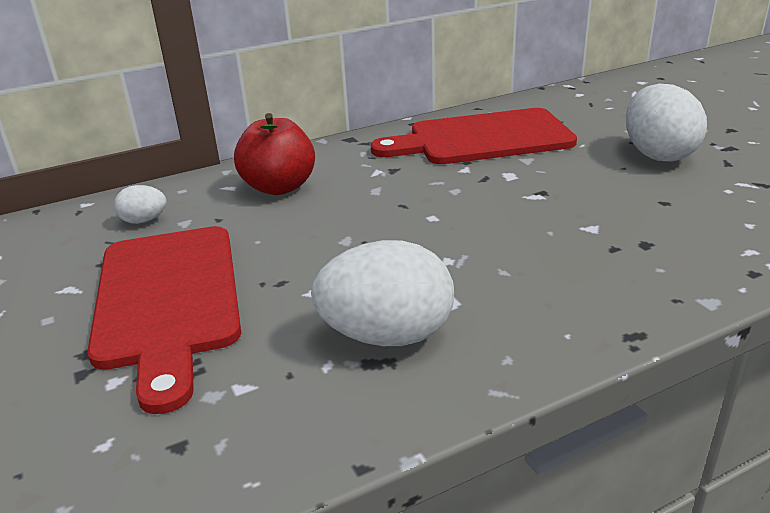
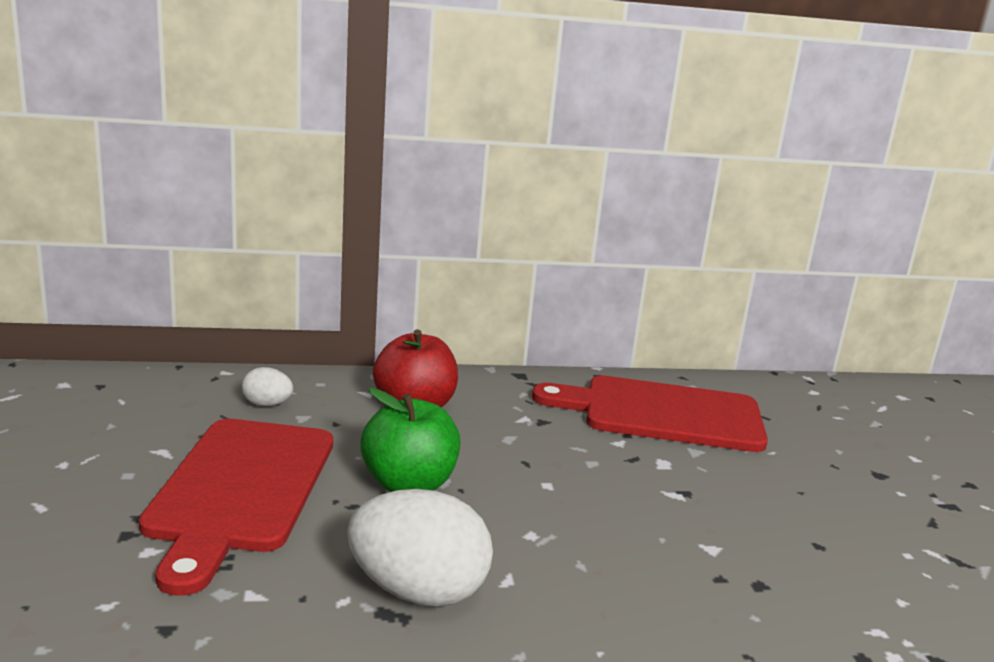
camera: 15 degrees right, 10 degrees down
(318, 250) = (409, 484): none -> green apple
(657, 154) = (853, 488): white egg -> none

